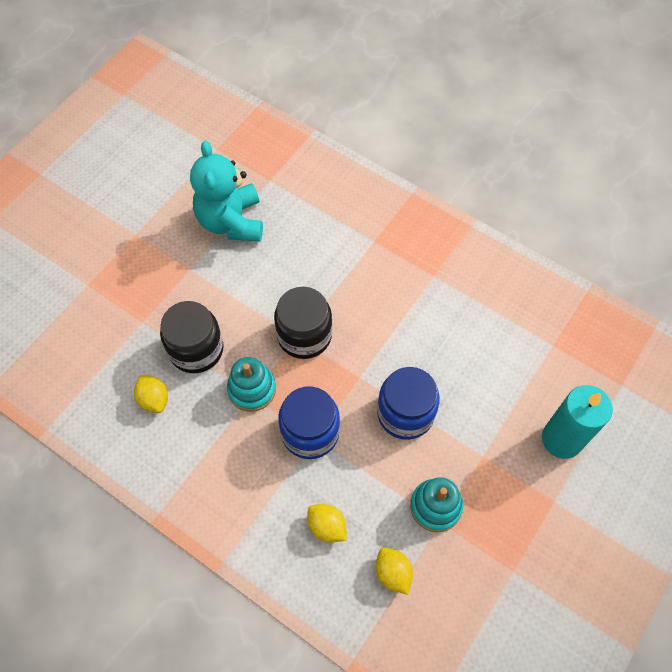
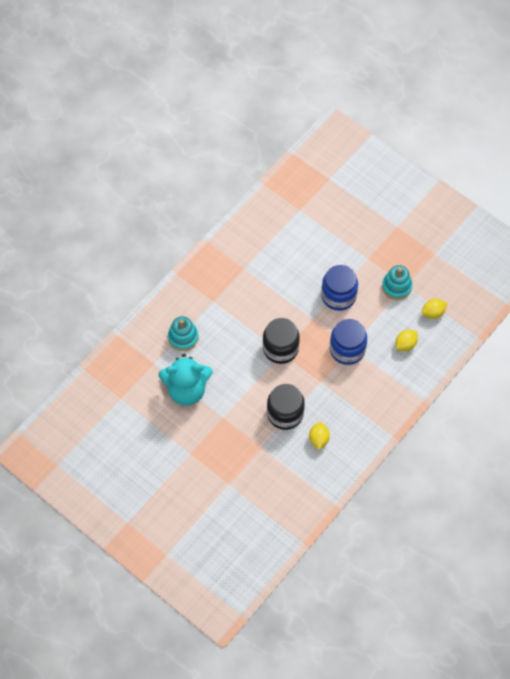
camera: 85 degrees left, 0 degrees up
(154, 399) = (318, 439): yellow lemon -> yellow lemon turned 60 degrees counterclockwise
(252, 389) = (316, 381): turquoise stacking toy -> turquoise stacking toy (183, 337)
(562, 439) = (360, 216): turquoise candle -> none

